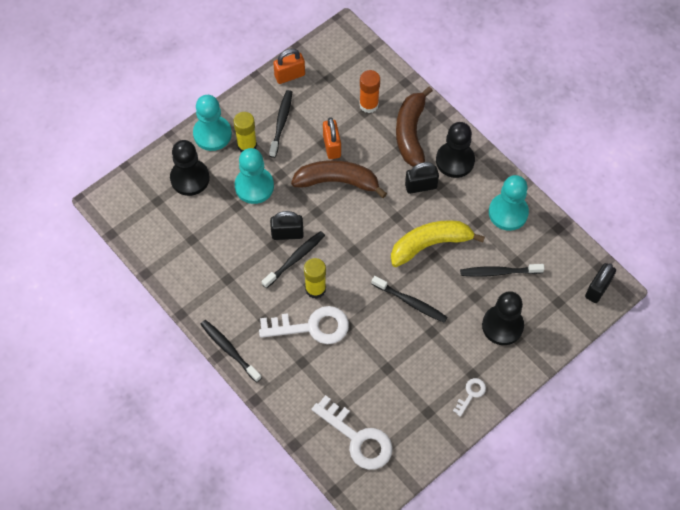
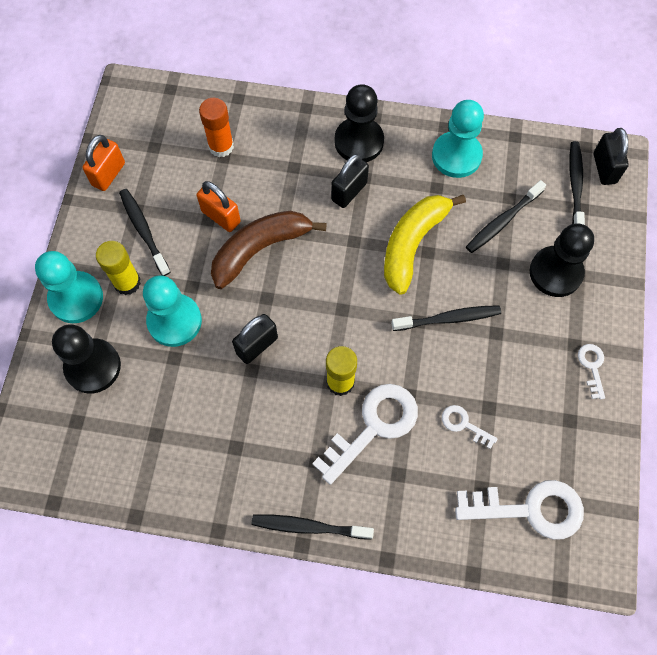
camera: 40 degrees left, 5 degrees up
(295, 259) = (289, 366): black toothbrush -> black toothbrush (575, 186)
(364, 366) = (464, 424): none -> white key
(411, 133) = (290, 145): brown banana -> none

